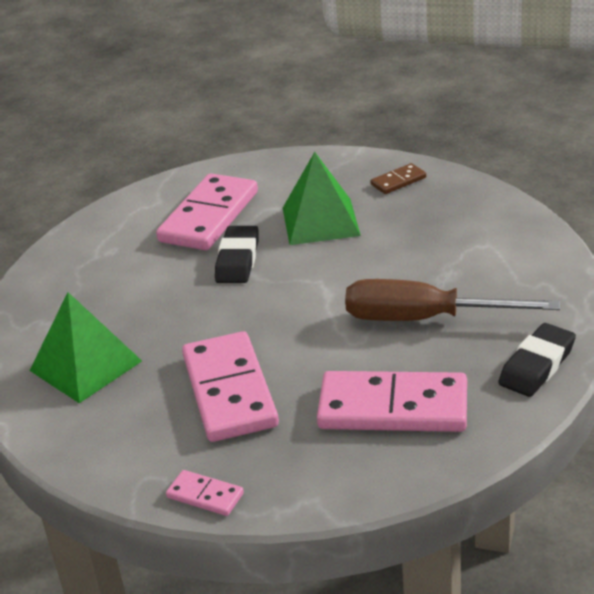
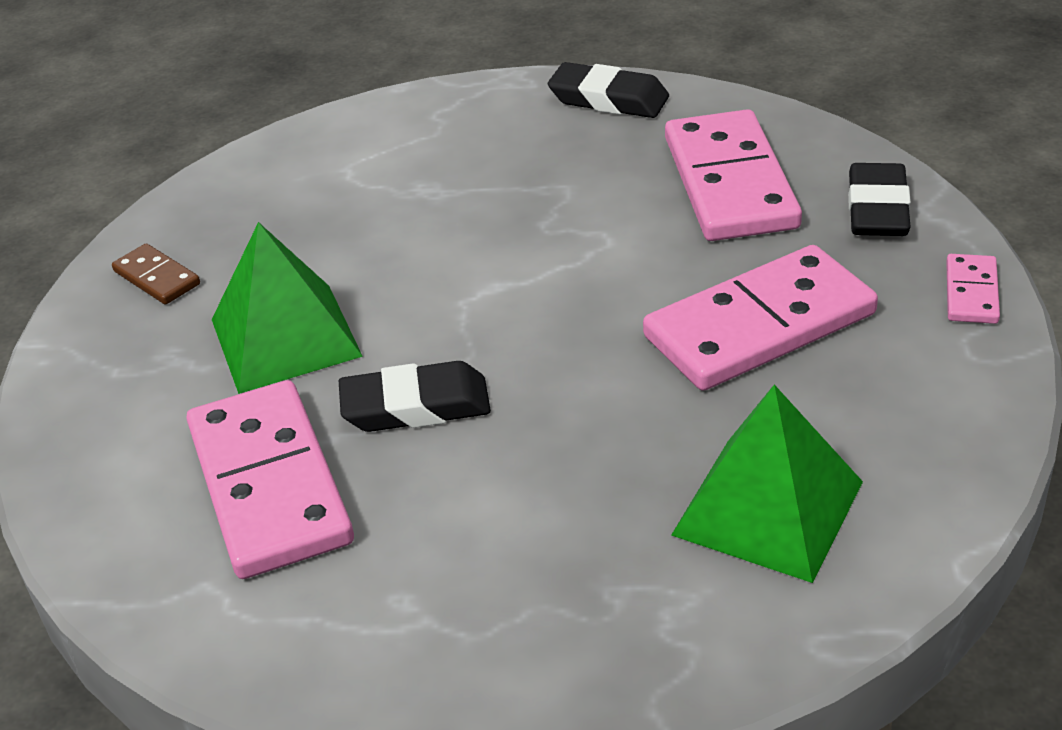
camera: 105 degrees left, 5 degrees up
(209, 217) = (270, 484): pink domino -> pink domino turned 60 degrees clockwise
(324, 475) = (877, 209): none -> black eraser
(424, 319) = (537, 191): brown screwdriver -> none

